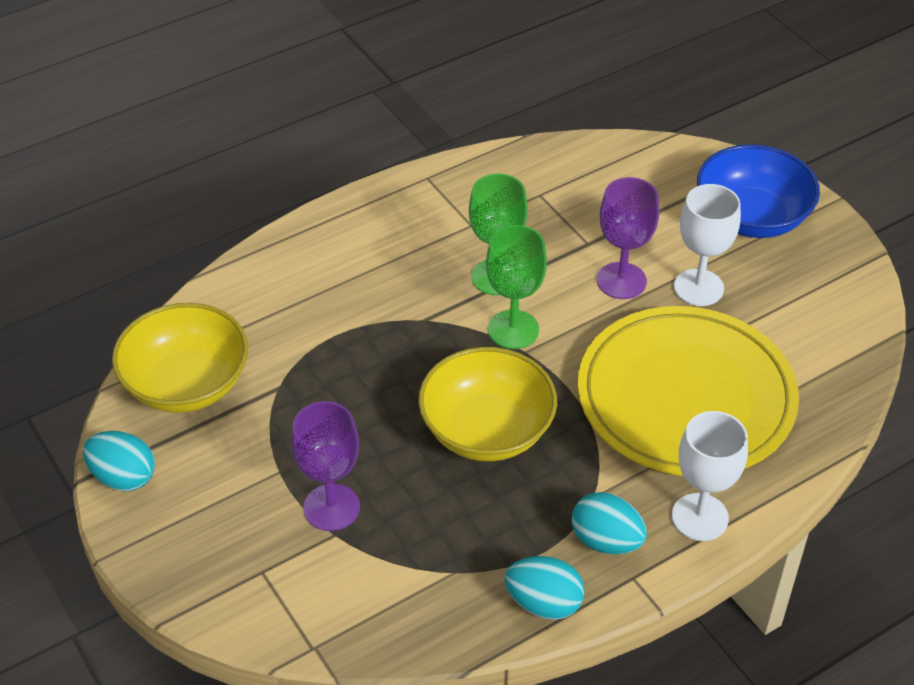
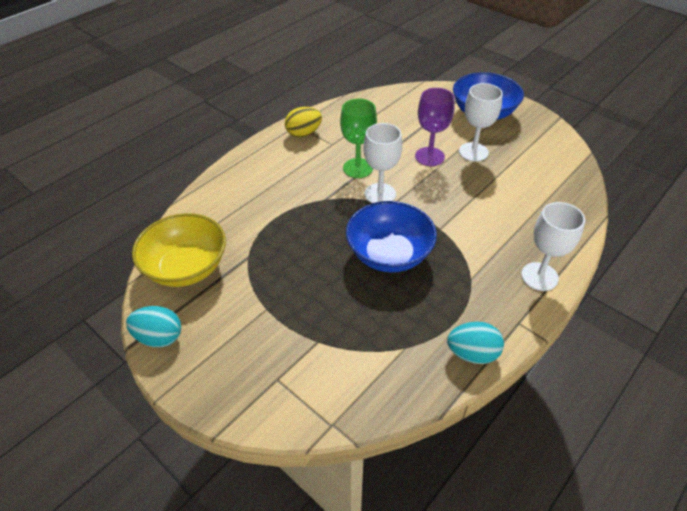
camera: 15 degrees left, 0 degrees up
(331, 507) = (309, 324): purple goblet -> none
(433, 196) = (304, 133): none -> yellow egg
(486, 431) = (389, 254): yellow bowl -> blue bowl
(513, 329) = (380, 194): green goblet -> white goblet
(606, 541) = (492, 304): turquoise egg -> none
(685, 397) = (496, 210): yellow plate -> none

